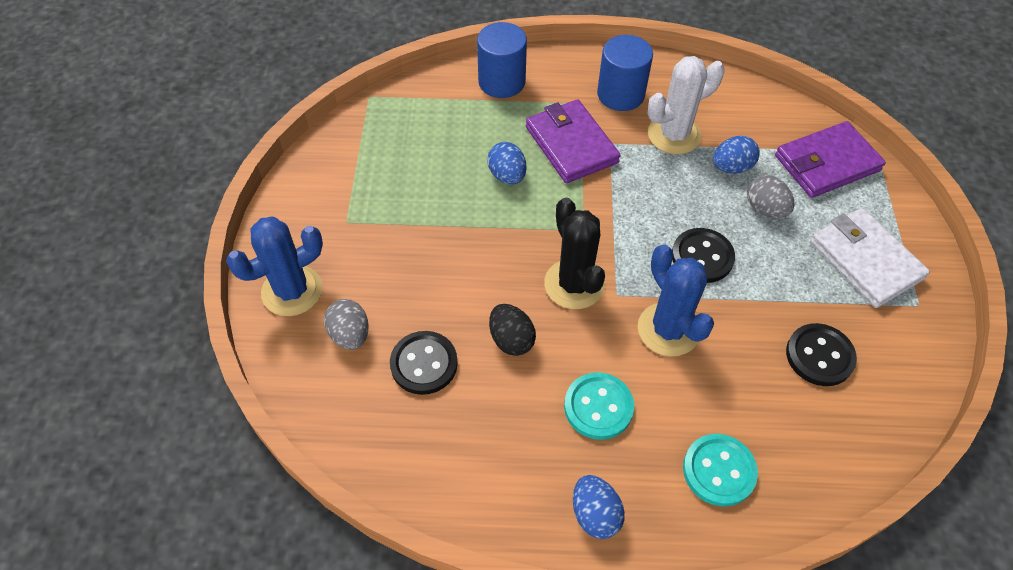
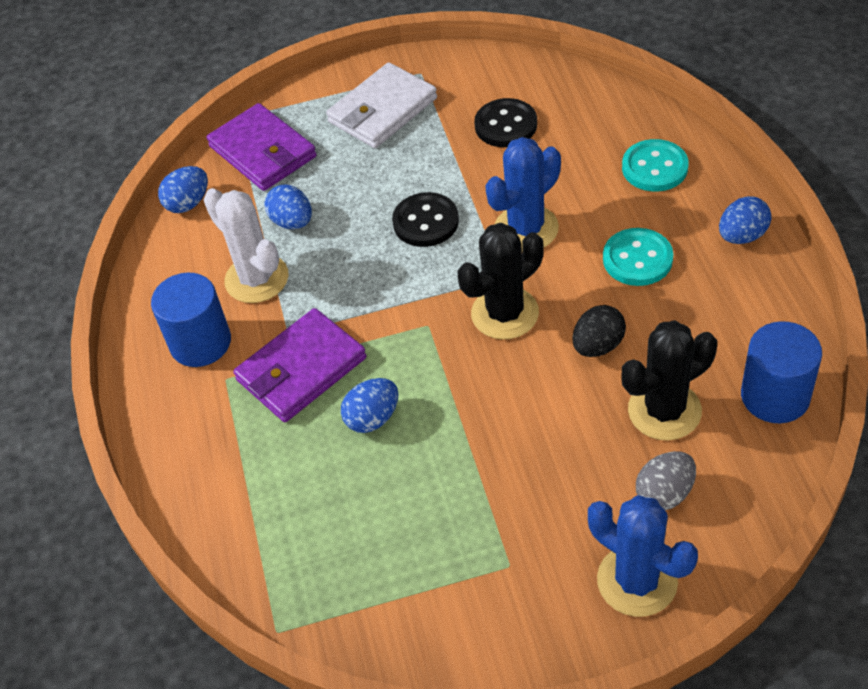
camera: 100 degrees left, 5 degrees down
(424, 364) = (664, 411): black button -> black cactus
(501, 82) = (207, 475): blue cylinder -> blue cylinder (775, 396)
(765, 209) = (343, 187): grey egg -> none
(774, 107) = (188, 203): none -> blue egg

